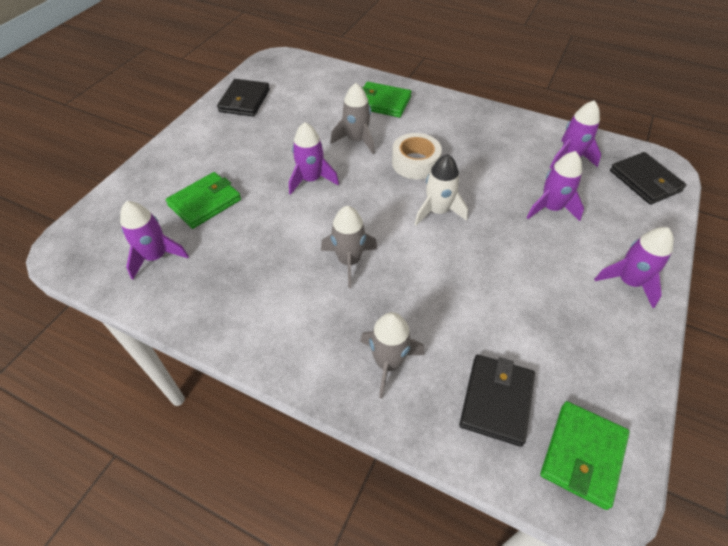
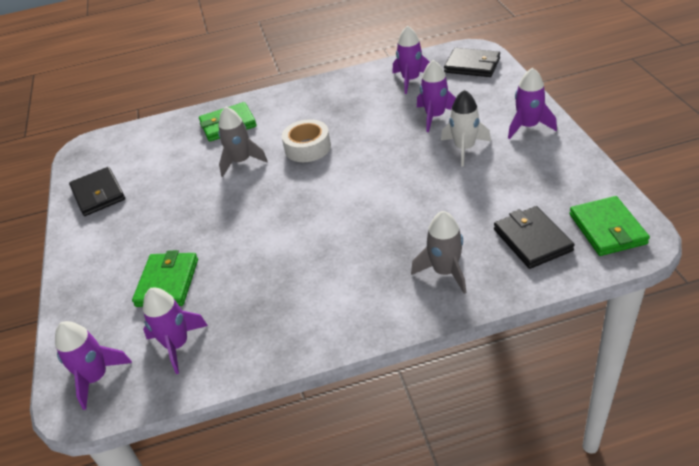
camera: 35 degrees left, 10 degrees down
(311, 180) = (239, 209): purple rocket -> purple rocket (96, 377)
(349, 261) = (340, 237): grey rocket -> none
(437, 211) = (363, 166): white rocket -> white rocket (464, 148)

